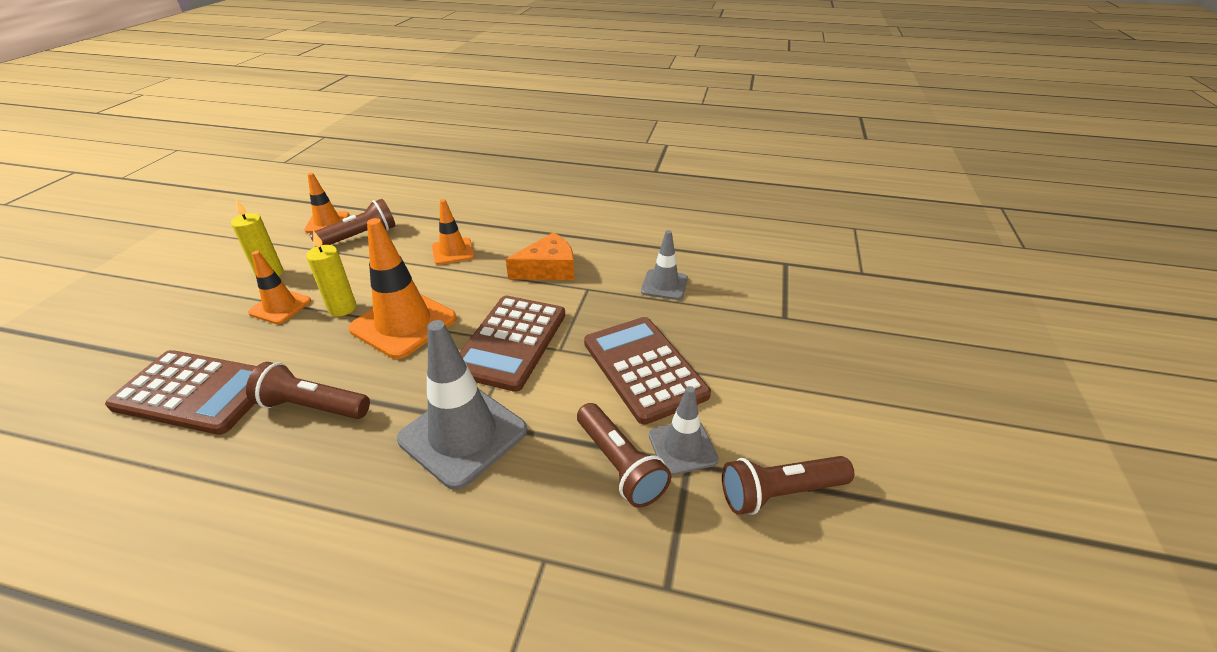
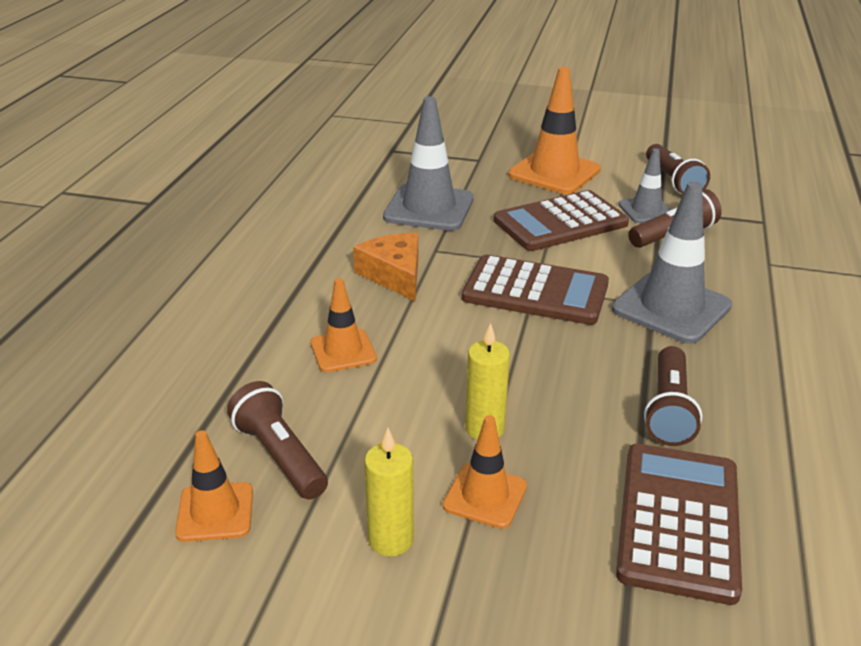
camera: 90 degrees left, 5 degrees down
(403, 324) = (513, 369): orange traffic cone -> orange traffic cone (554, 172)
(664, 285) = (429, 208): grey traffic cone -> grey traffic cone, size x1.74

